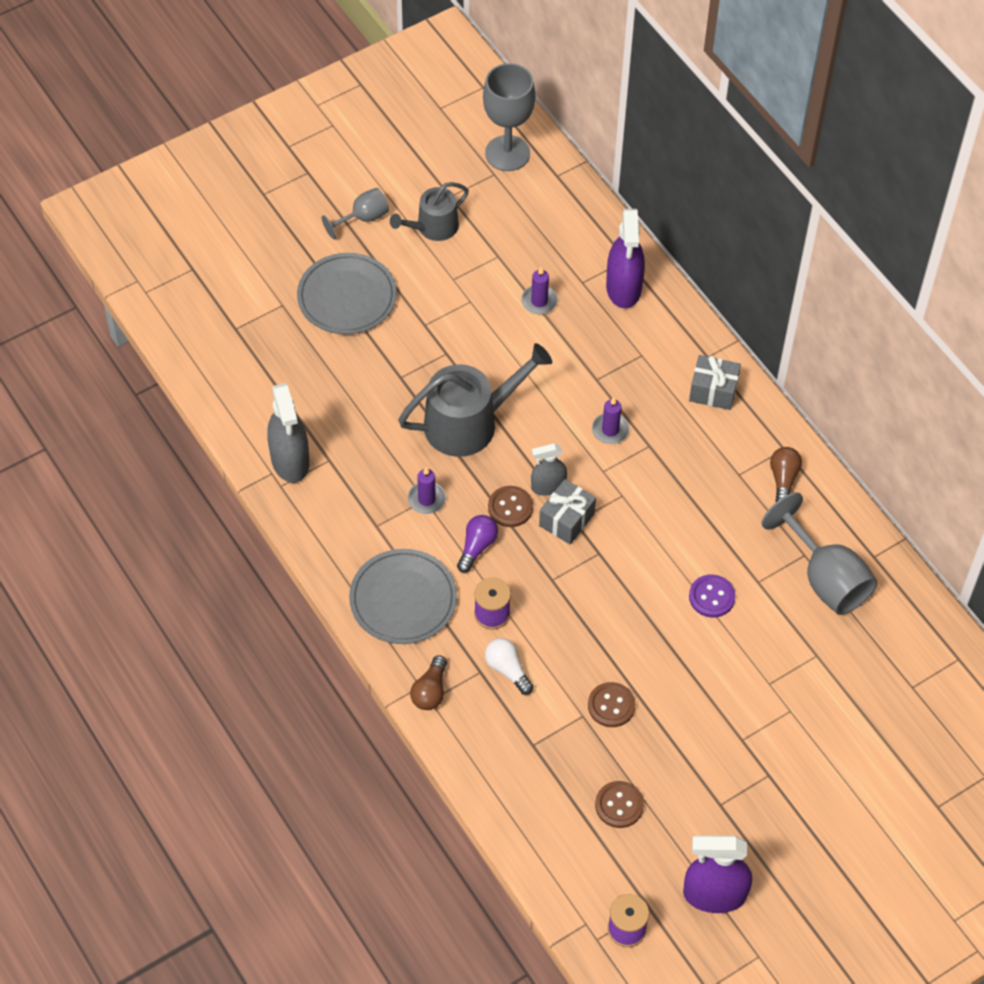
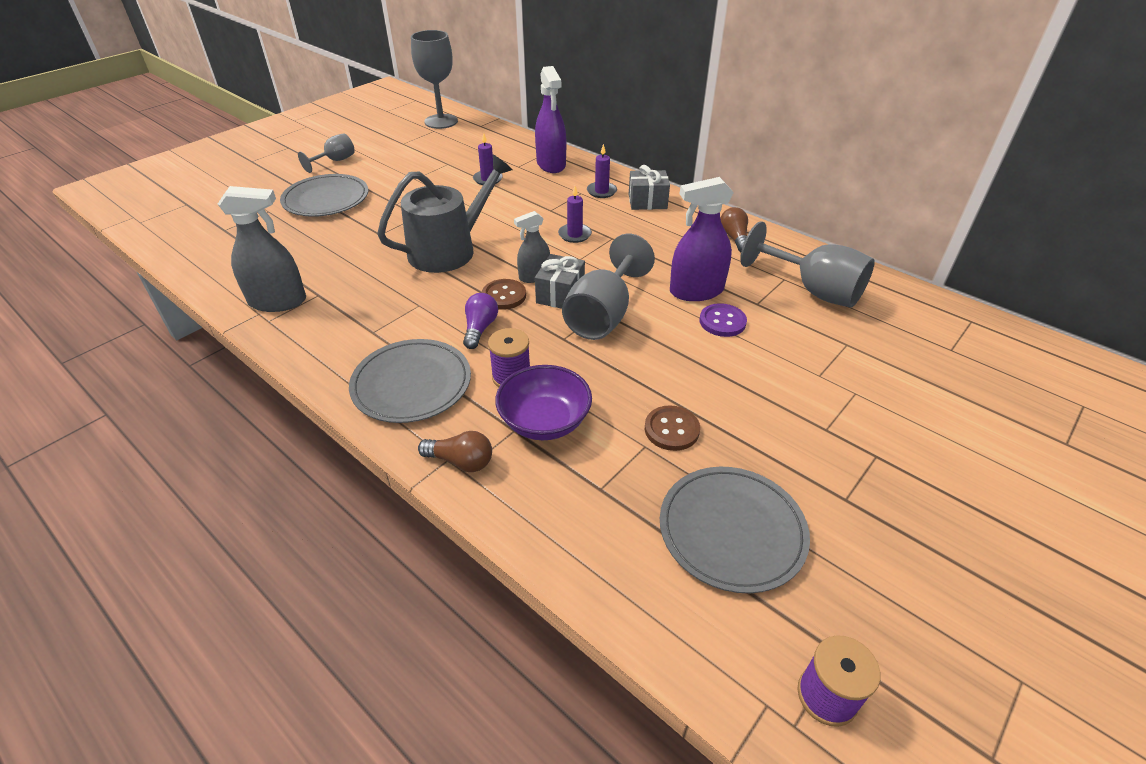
camera: 15 degrees left, 15 degrees down
(290, 460) = (278, 301): grey spray bottle -> grey spray bottle turned 60 degrees counterclockwise
(426, 499) = (420, 304): purple candle -> purple candle (601, 191)
(430, 691) = (461, 461): brown light bulb -> brown light bulb turned 75 degrees counterclockwise
(433, 227) = (392, 158): grey watering can -> none
(507, 669) = (544, 421): white light bulb -> purple bowl
(599, 559) = (603, 315): none -> grey goblet
(619, 805) = (732, 530): brown button -> grey plate
(714, 895) = (909, 610): purple spray bottle -> purple spray bottle (696, 291)

